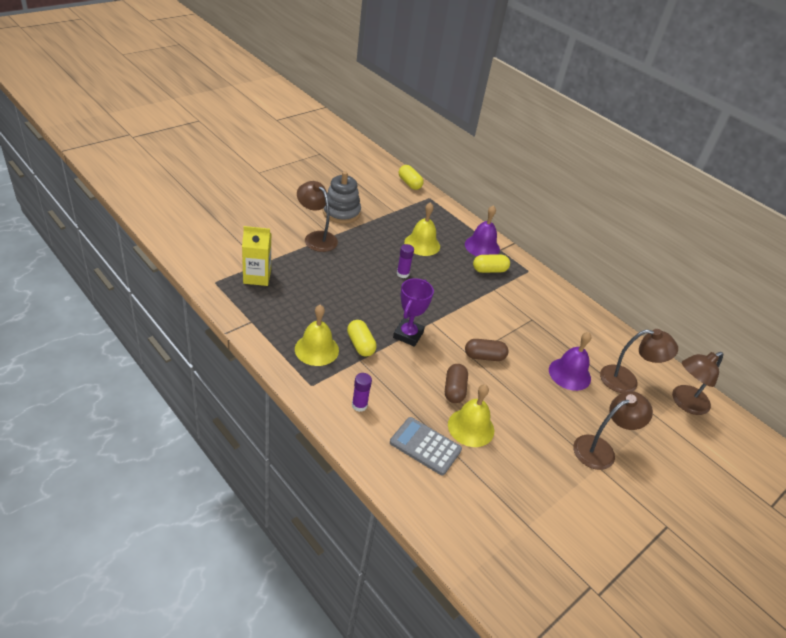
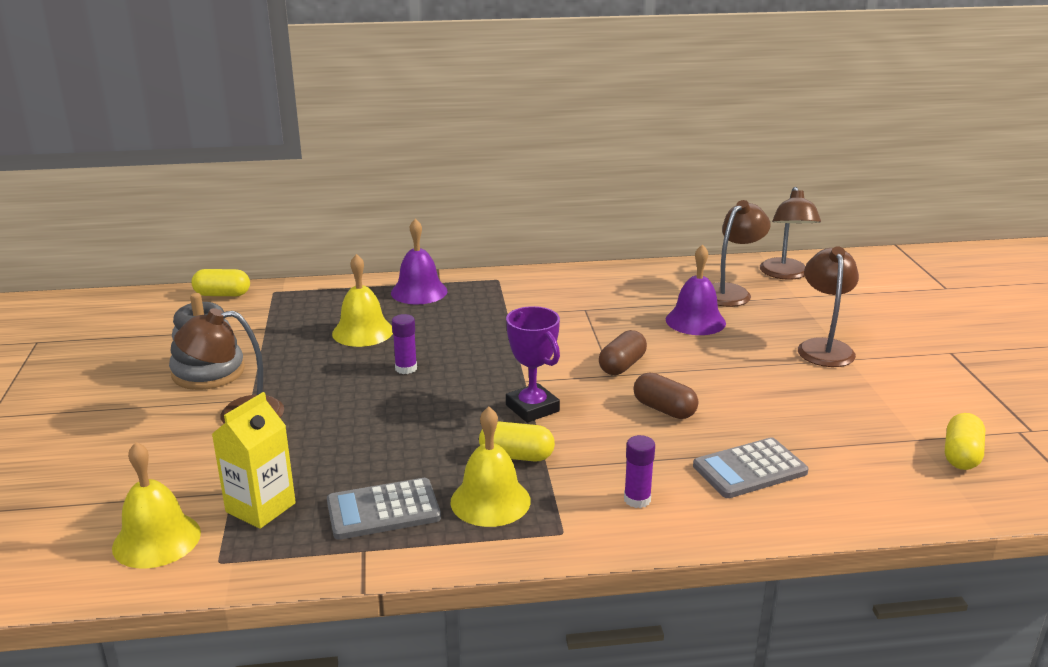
camera: 50 degrees left, 15 degrees down
(283, 315) = (383, 510): none -> grey calculator
(471, 427) = (738, 421): yellow bell -> yellow bell (156, 540)
(489, 270) = (469, 303): yellow capsule -> yellow capsule (961, 455)

